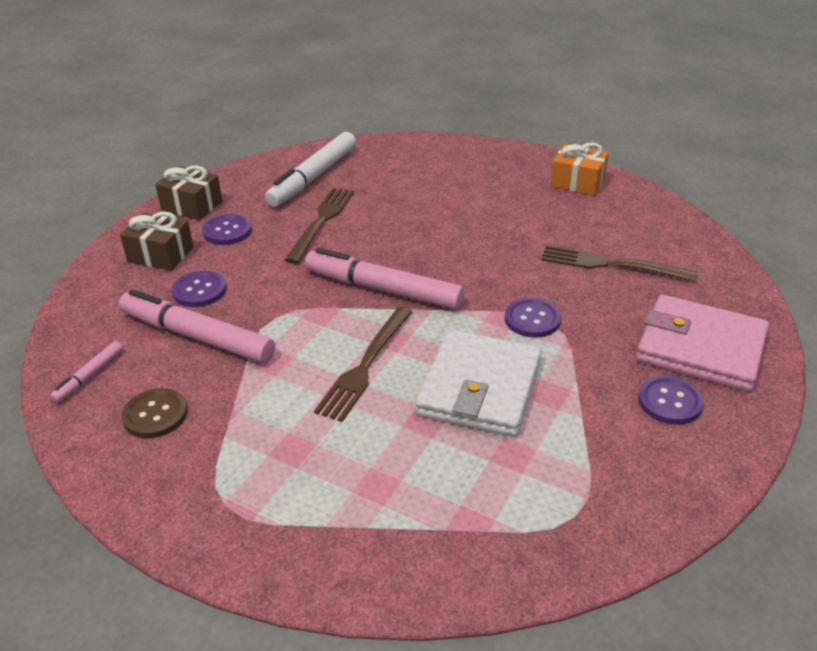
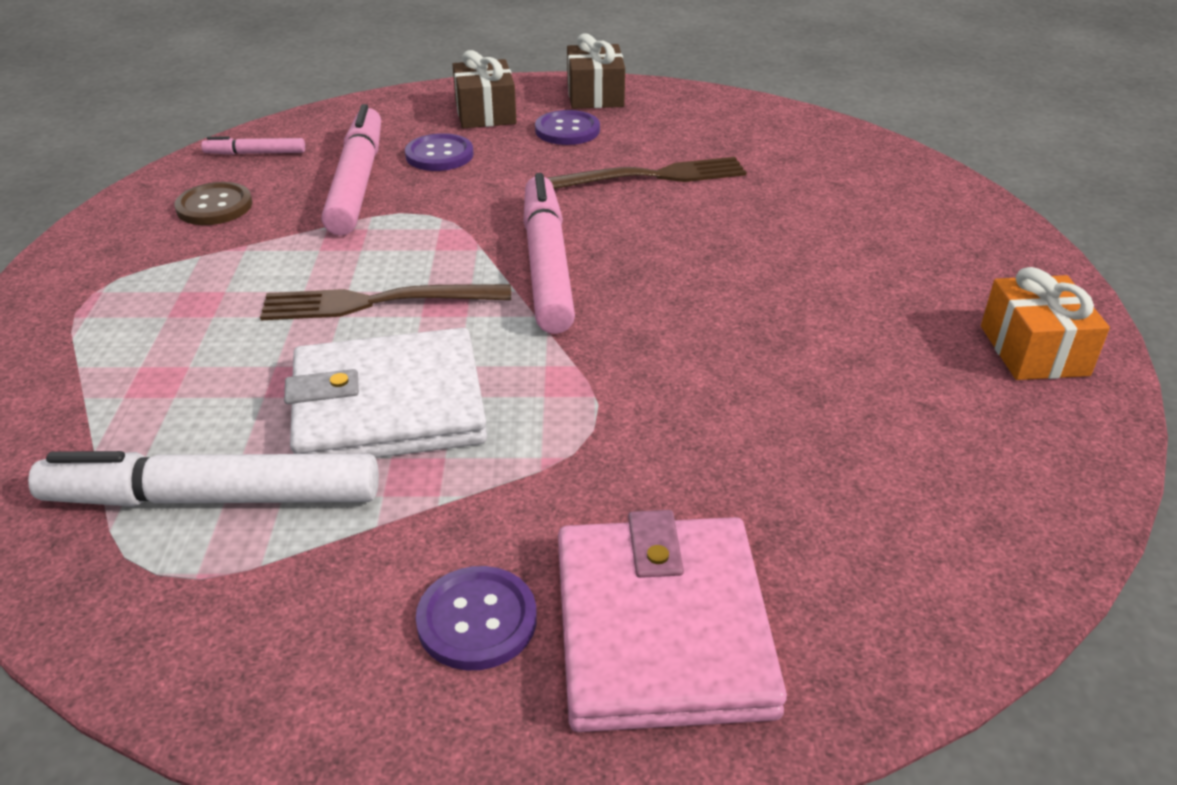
camera: 60 degrees right, 0 degrees up
(313, 177) = (745, 139): white marker -> white marker (213, 497)
(532, 319) = (585, 409): purple button -> none
(610, 264) = (817, 453): brown fork -> none

